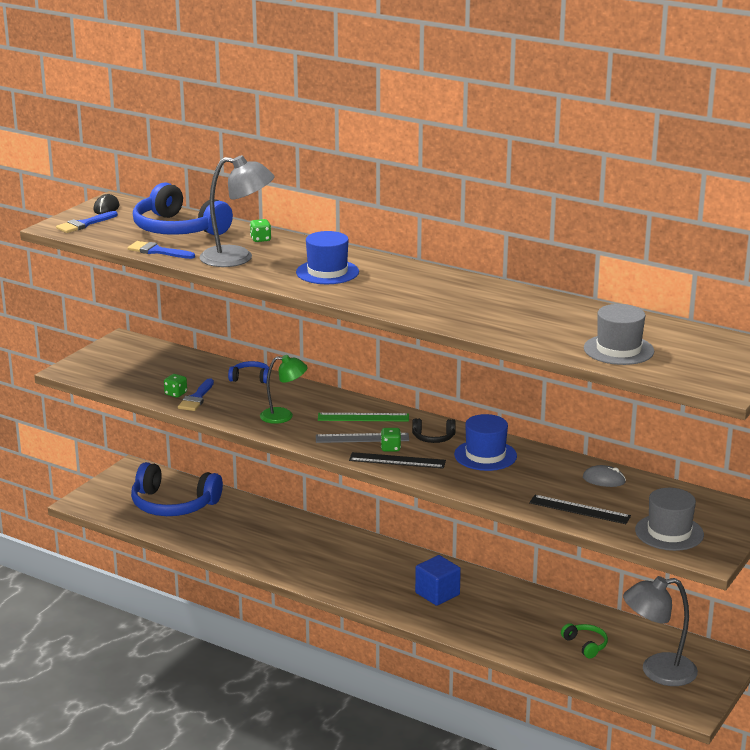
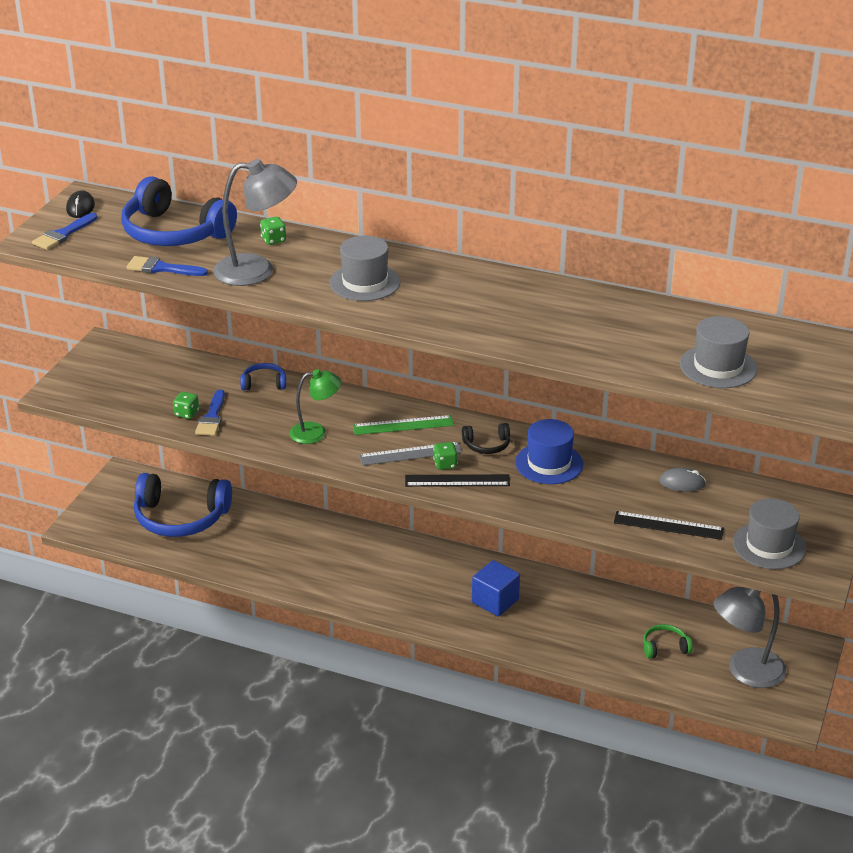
camera: 10 degrees left, 10 degrees up
(327, 272) = (365, 282): blue hat -> grey hat
(586, 645) = (664, 647): green headphones -> green headphones turned 60 degrees counterclockwise

